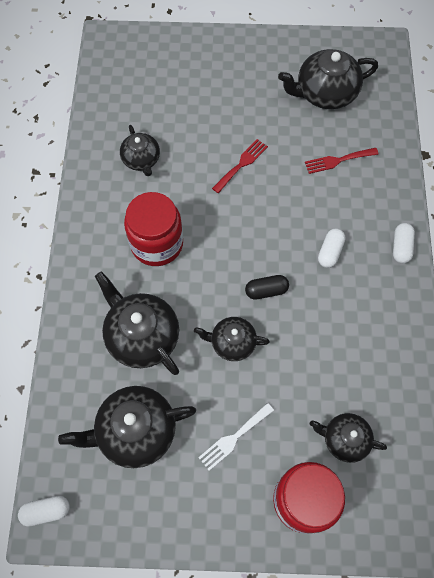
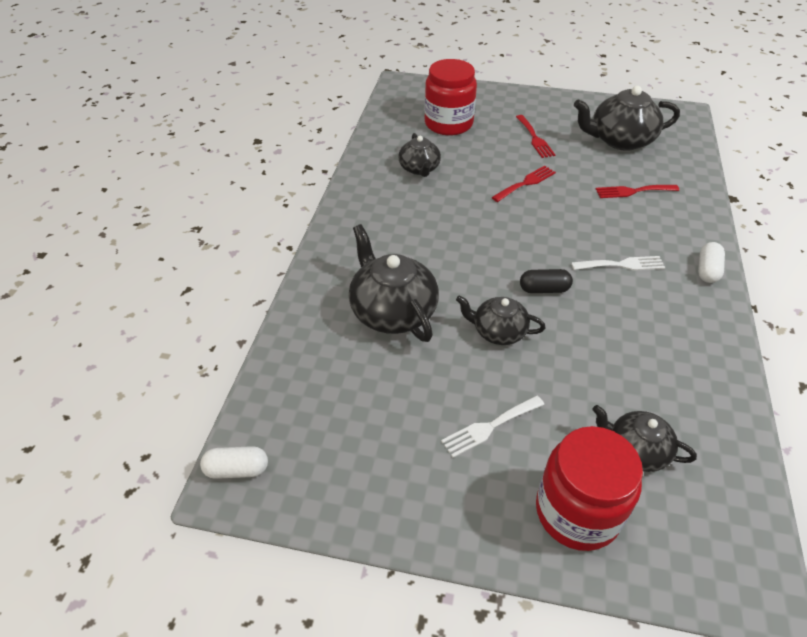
camera: 10 degrees right, 20 degrees down
(135, 431) = (366, 401): black teapot -> none
(157, 244) = (424, 235): red jar -> red jar (448, 124)
(245, 102) = (535, 138): none -> red fork
(330, 252) = (621, 264): white capsule -> white fork

